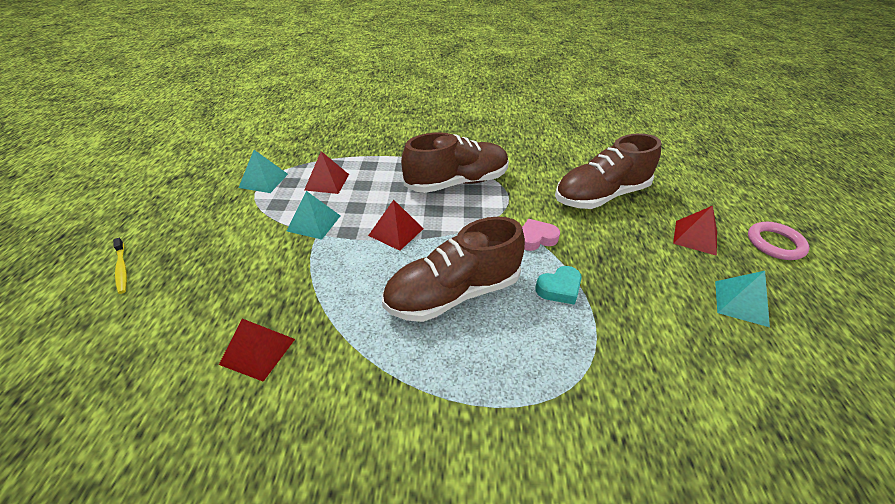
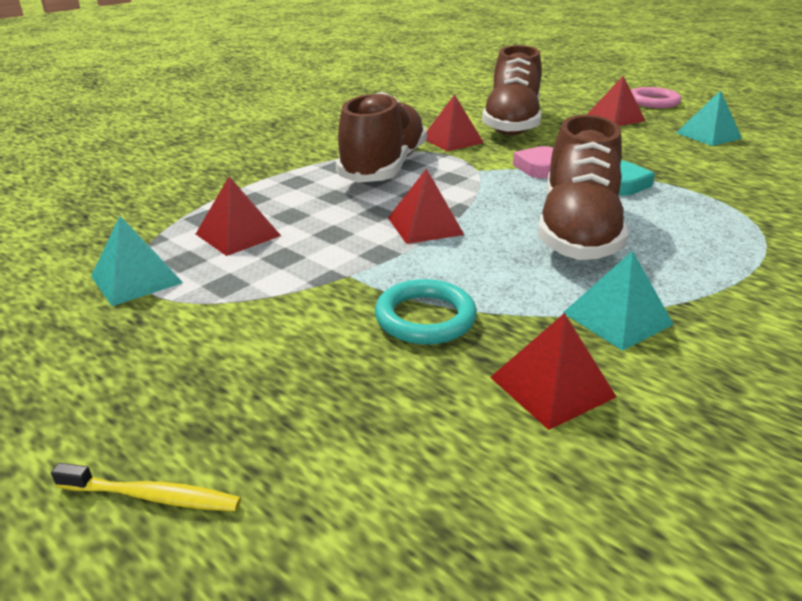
camera: 50 degrees left, 10 degrees down
(294, 278) = (425, 318): none -> turquoise ring
(314, 223) = (321, 270): turquoise pyramid -> turquoise pyramid (617, 318)
(533, 186) = (452, 140): none -> red pyramid

